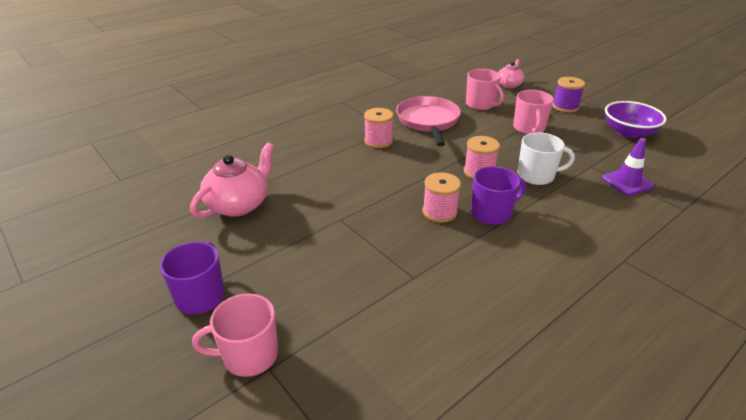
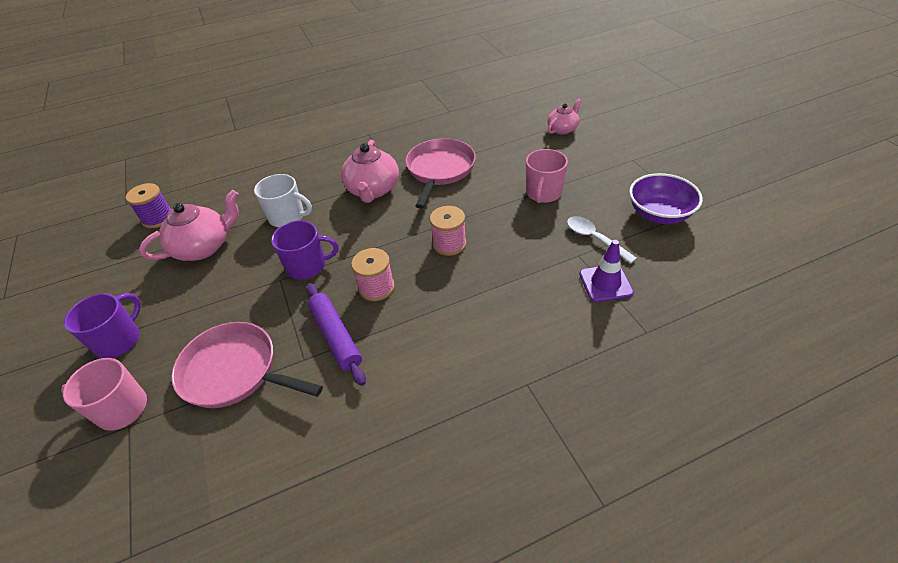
camera: 20 degrees right, 10 degrees up
(351, 299) = (234, 371): none -> pink pan
(378, 141) = (373, 190): pink spool -> pink teapot
(431, 254) = (336, 336): none -> purple rolling pin
(480, 104) = (511, 154): pink mug -> none
(492, 213) = (427, 298): purple mug -> purple mug (307, 266)
(536, 176) = (508, 258): white mug -> white mug (287, 217)
(565, 107) = (607, 168): purple spool -> purple spool (158, 218)
(594, 154) = (595, 239): none -> white spoon

